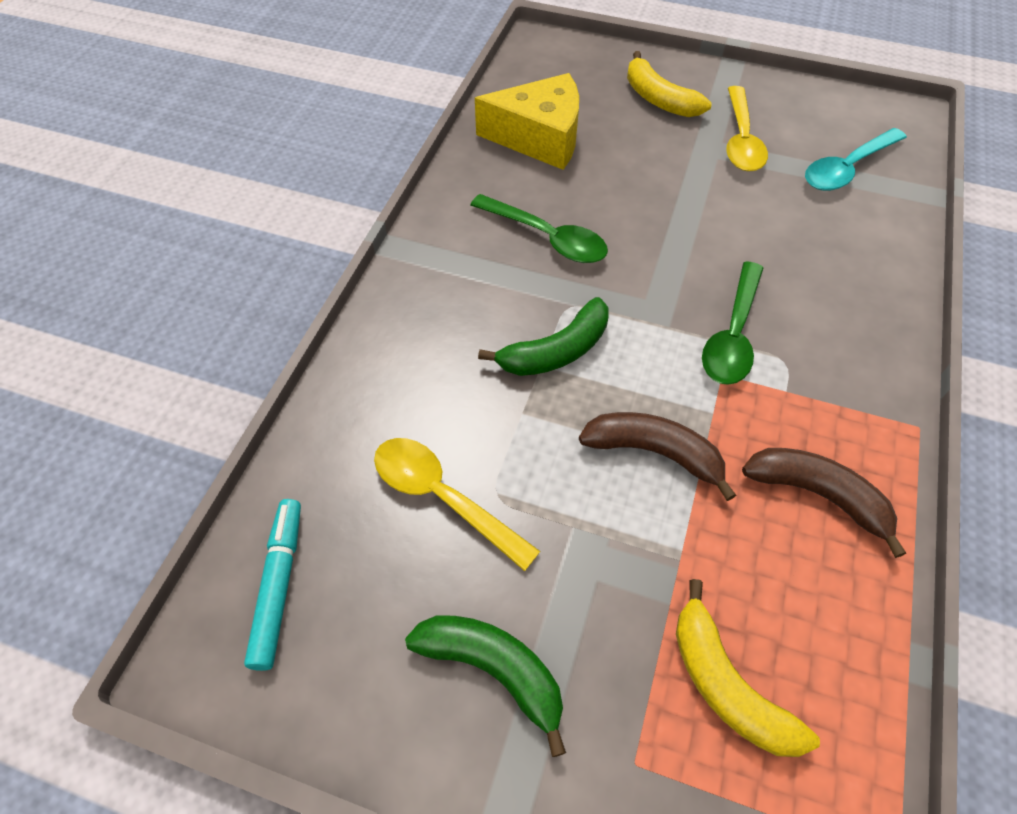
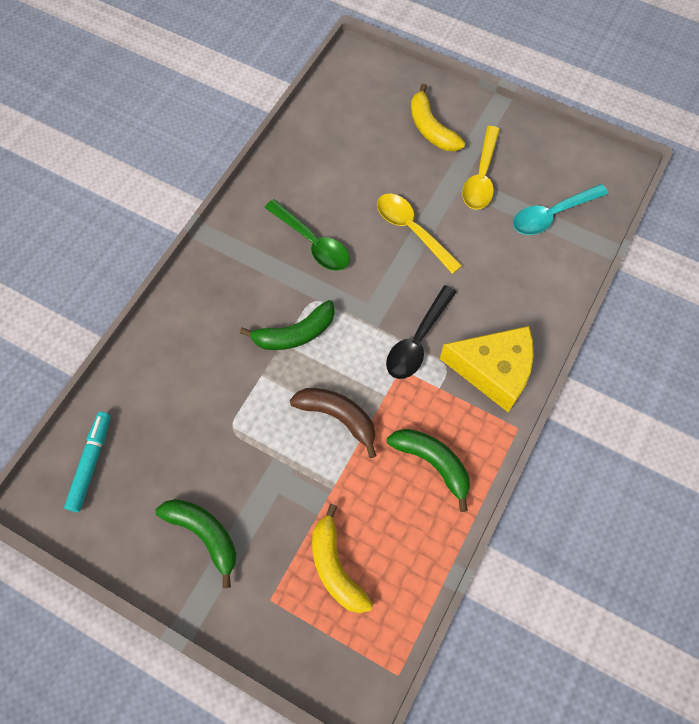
camera: 10 degrees right, 10 degrees up
(443, 498) = (198, 425): yellow spoon -> yellow spoon (412, 230)
(540, 137) = (330, 153): yellow cheese -> yellow cheese (493, 371)
(732, 335) = (418, 340): green spoon -> black spoon
(818, 495) = (433, 463): brown banana -> green banana

